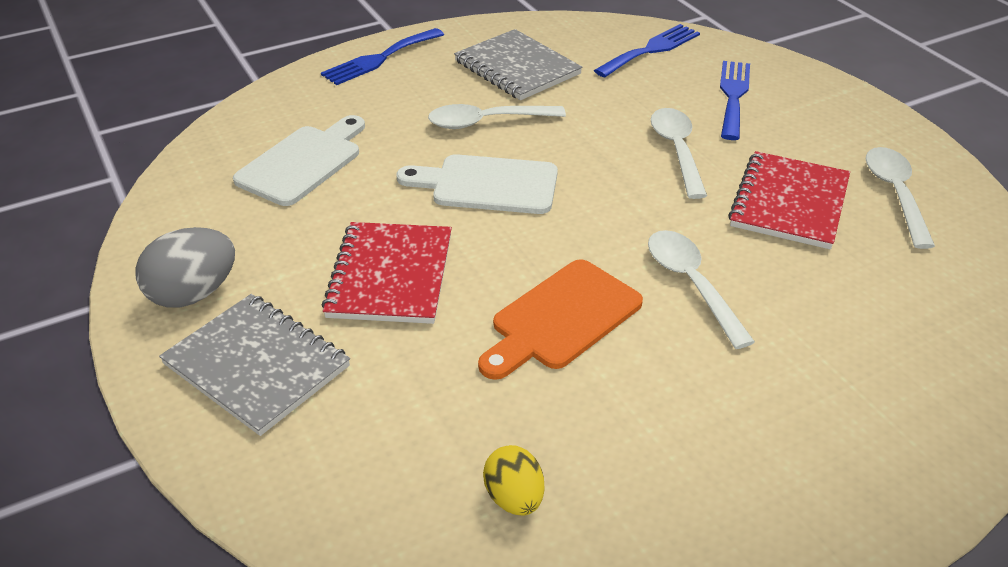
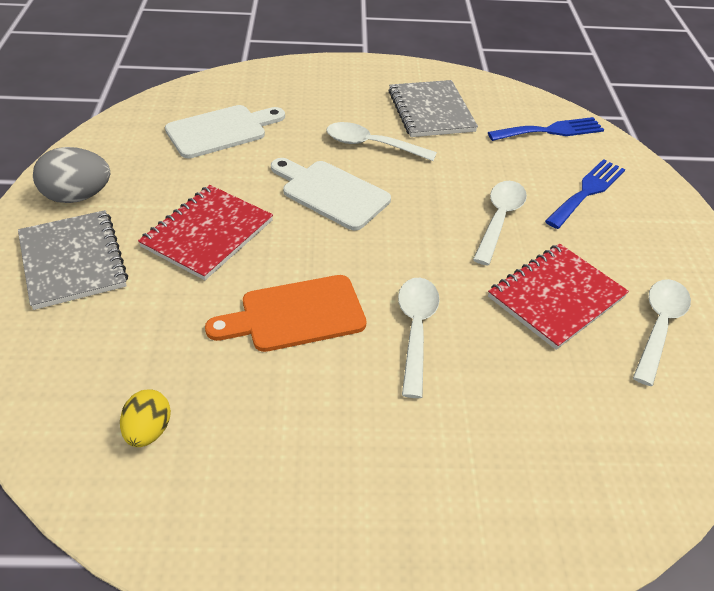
camera: 25 degrees right, 5 degrees up
(380, 58) = (337, 72): blue fork -> none

